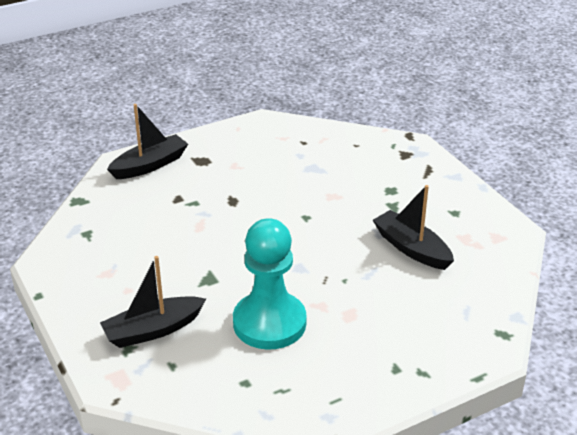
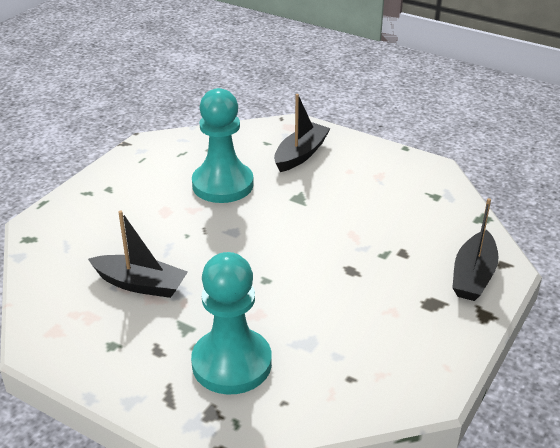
camera: 150 degrees right, 0 degrees up
(374, 173) = (231, 363): none -> turquoise pawn

